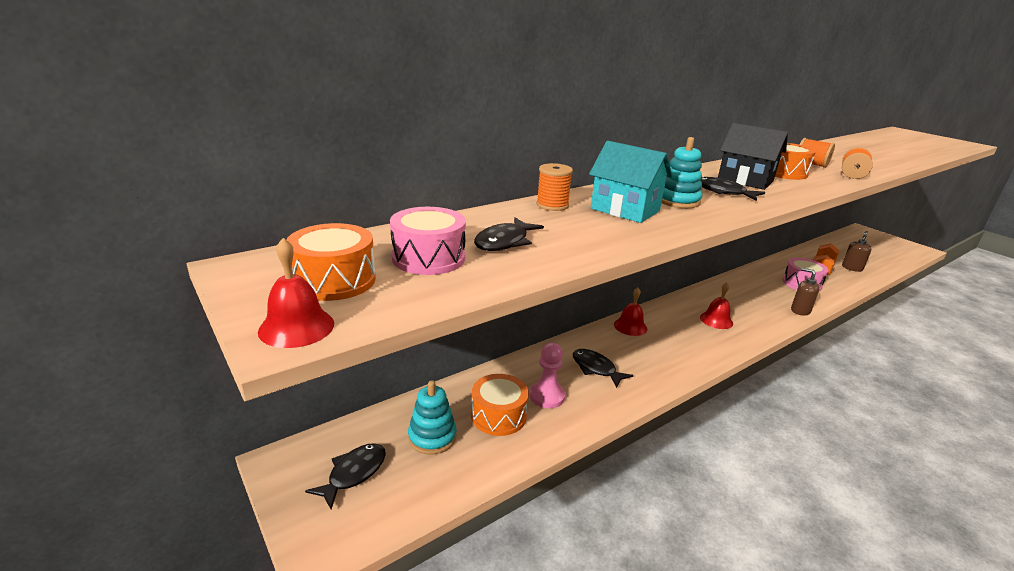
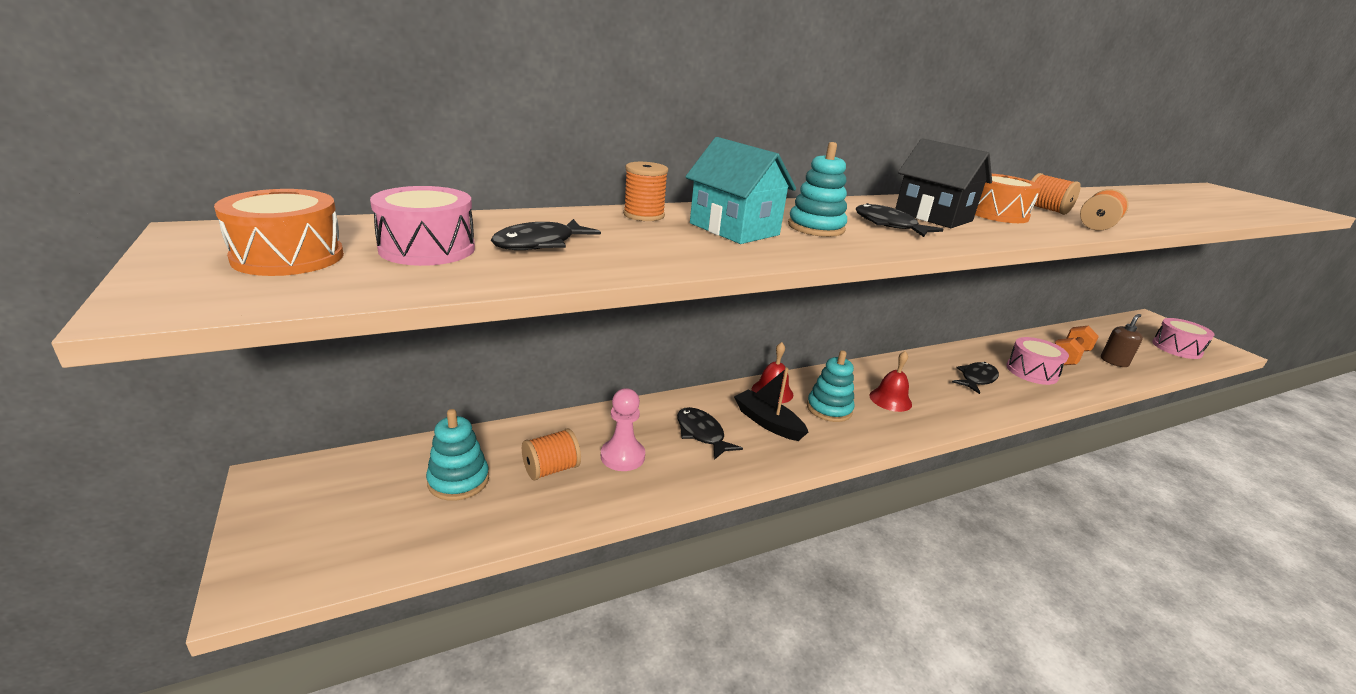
camera: 10 degrees right, 0 degrees up
(296, 327) = (185, 296): red bell -> none
(353, 474) = (345, 506): black fish -> black fish (976, 379)
(498, 416) = (551, 469): orange drum -> orange spool
(639, 352) = (767, 422): none -> black boat
(677, 334) = (829, 409): none -> turquoise stacking toy
(800, 311) = (1013, 404): brown soap dispenser -> none
(887, 252) = (1176, 348): none -> pink drum

